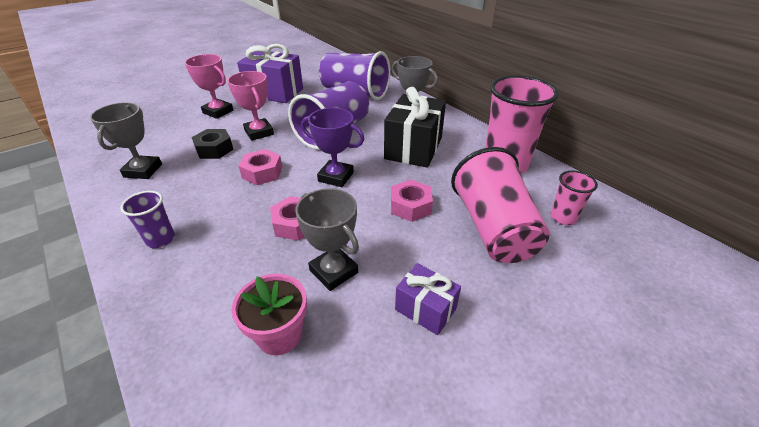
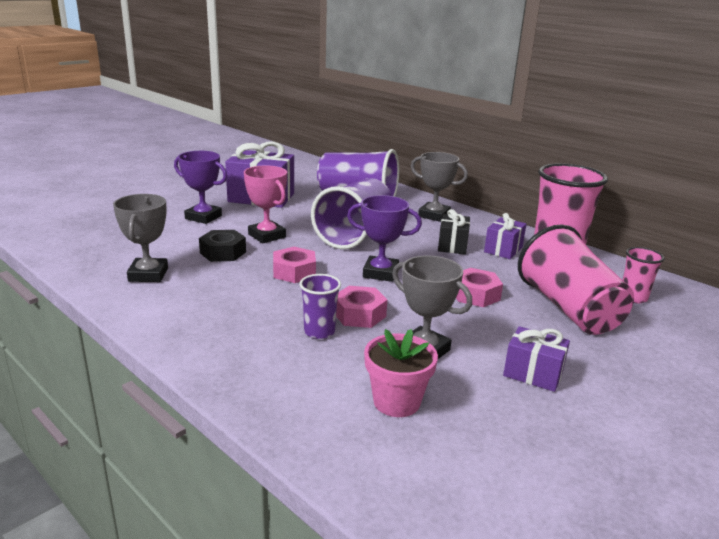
camera: 10 degrees left, 15 degrees down
(161, 239) = (214, 334): purple cup -> purple cup (319, 332)
(218, 112) = (203, 217): pink trophy -> purple trophy
(413, 148) = (452, 246): black gift -> black gift, size x0.55
(458, 154) = (503, 249): none -> purple gift

